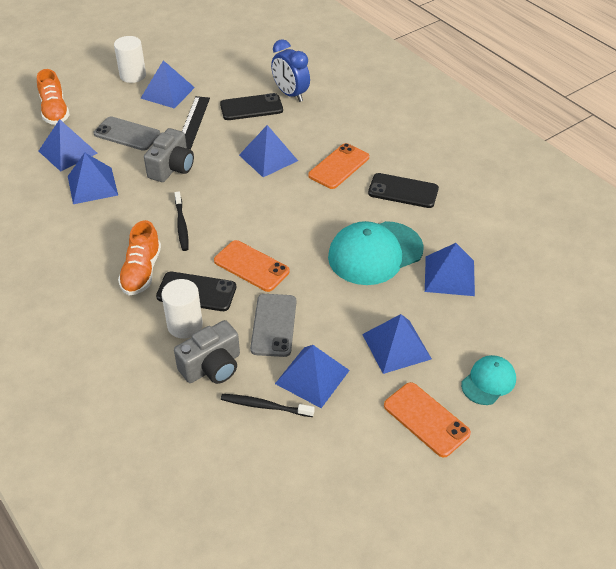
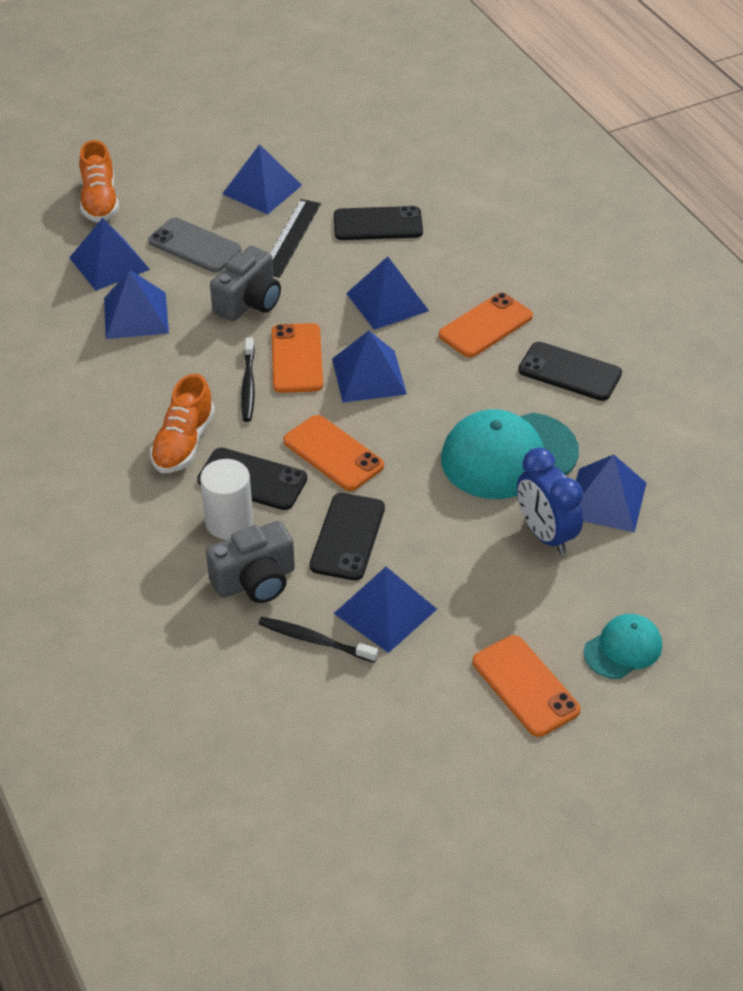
camera: 10 degrees right, 0 degrees up
(133, 75) = (217, 158): white cylinder -> none
(213, 203) = (297, 358): none -> orange phone
(274, 325) = (347, 537): grey phone -> black phone
(290, 94) = (438, 210): blue clock -> blue clock (545, 534)
(396, 346) = (508, 586): blue pyramid -> blue pyramid (369, 376)

